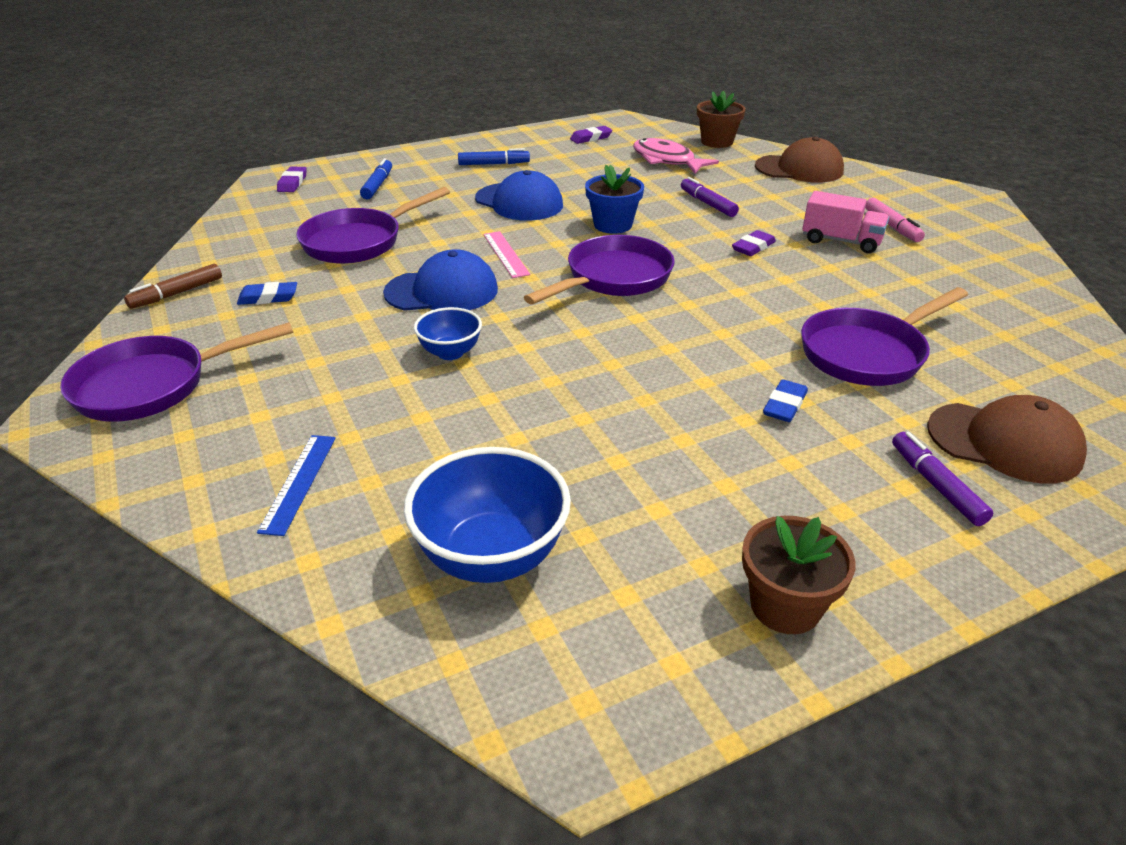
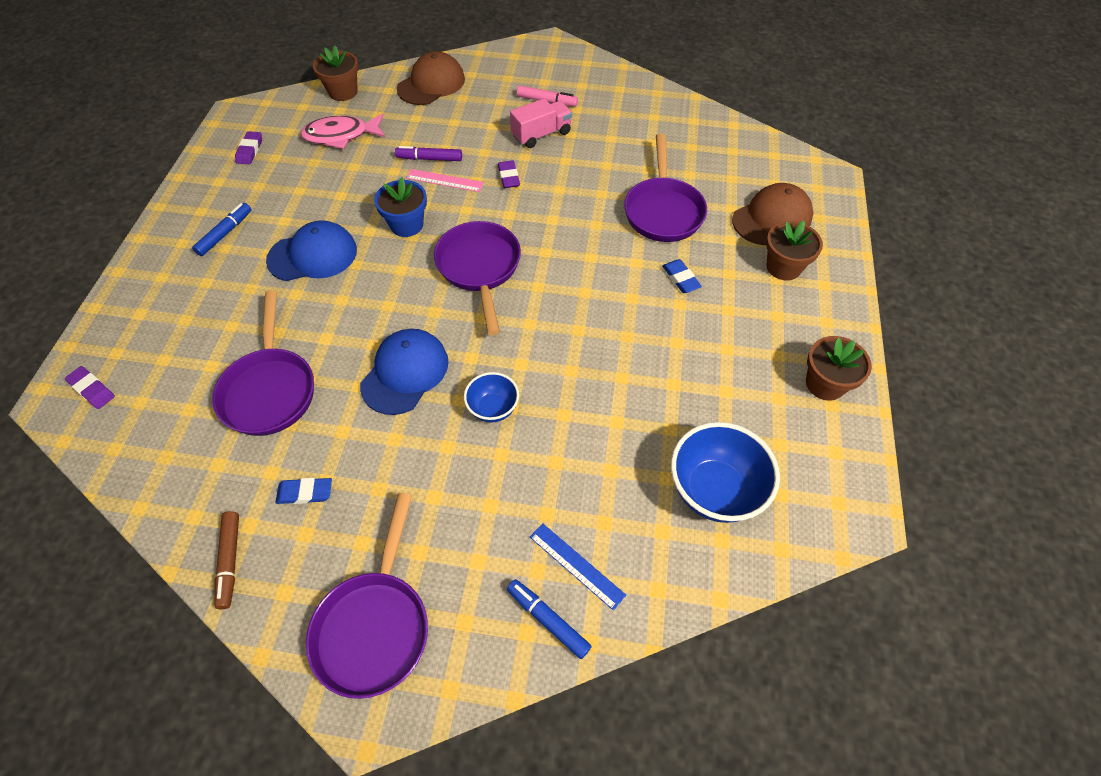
camera: 55 degrees left, 20 degrees up
(268, 297) = (305, 492): blue eraser -> blue eraser turned 60 degrees clockwise
(377, 185) = (174, 329): blue marker -> blue marker (548, 620)
(506, 254) = (387, 307): pink ruler -> pink ruler (445, 180)
(936, 485) = (783, 267): purple marker -> brown flower pot

